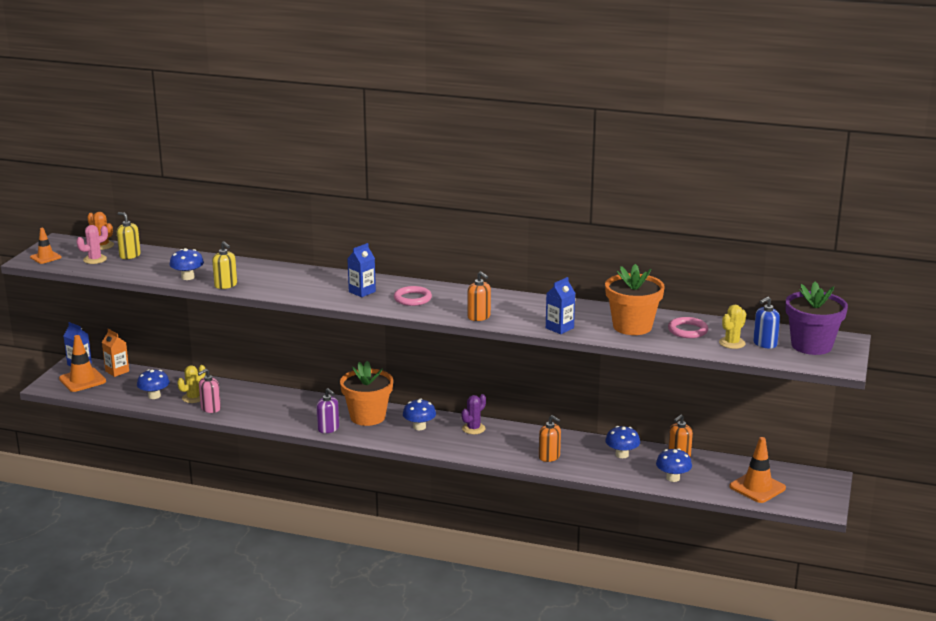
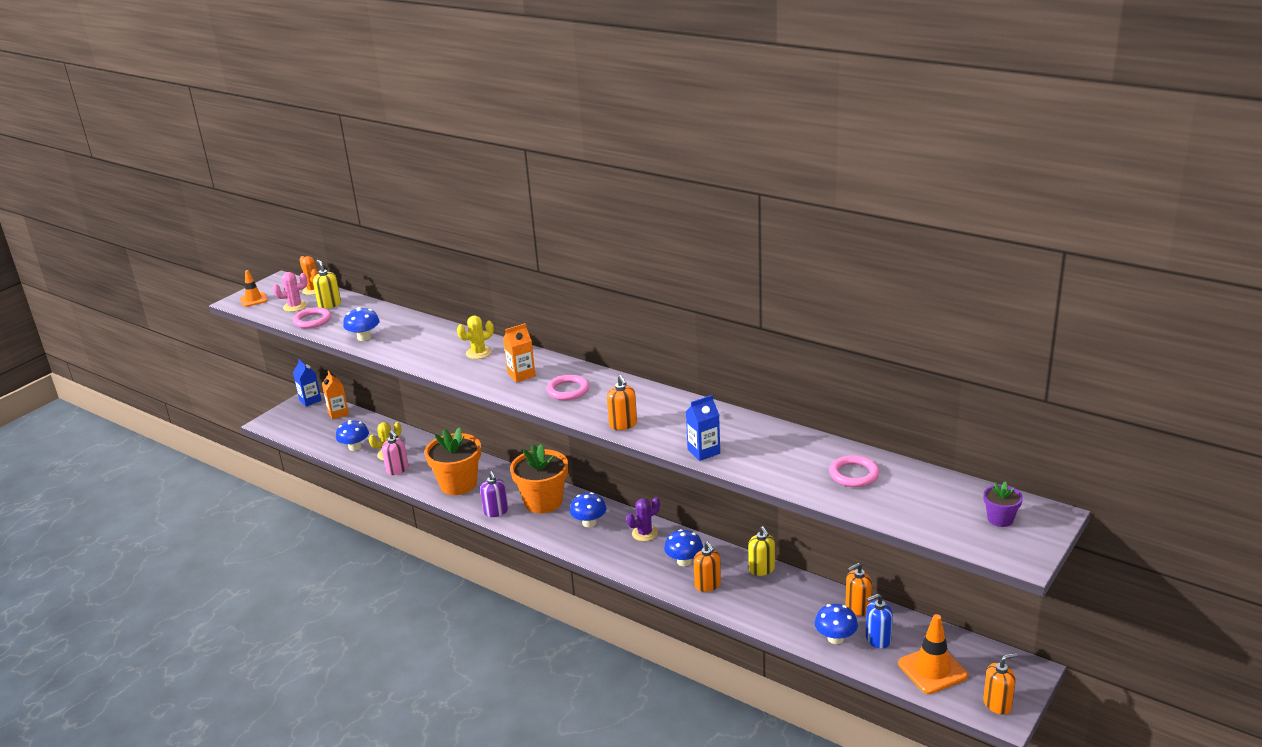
camera: 20 degrees right, 5 degrees up
(82, 380) = (302, 420): orange traffic cone -> none
(123, 269) = (312, 320): none -> pink ring
(210, 408) = (397, 470): pink soap dispenser -> pink soap dispenser turned 105 degrees counterclockwise
(226, 285) = (393, 351): yellow soap dispenser -> yellow soap dispenser (761, 569)
(362, 292) = (521, 375): blue carton -> orange carton
(622, 454) = (791, 595): blue mushroom -> blue mushroom (684, 561)
(632, 326) = (790, 460): orange flower pot -> orange flower pot (458, 484)
(732, 343) = (898, 501): yellow cactus -> yellow cactus (478, 353)
(764, 344) = (940, 508): blue soap dispenser -> blue soap dispenser (877, 639)
(811, 346) = (1000, 519): purple flower pot -> purple flower pot, size x0.48
(815, 501) = (997, 704): none -> orange soap dispenser

